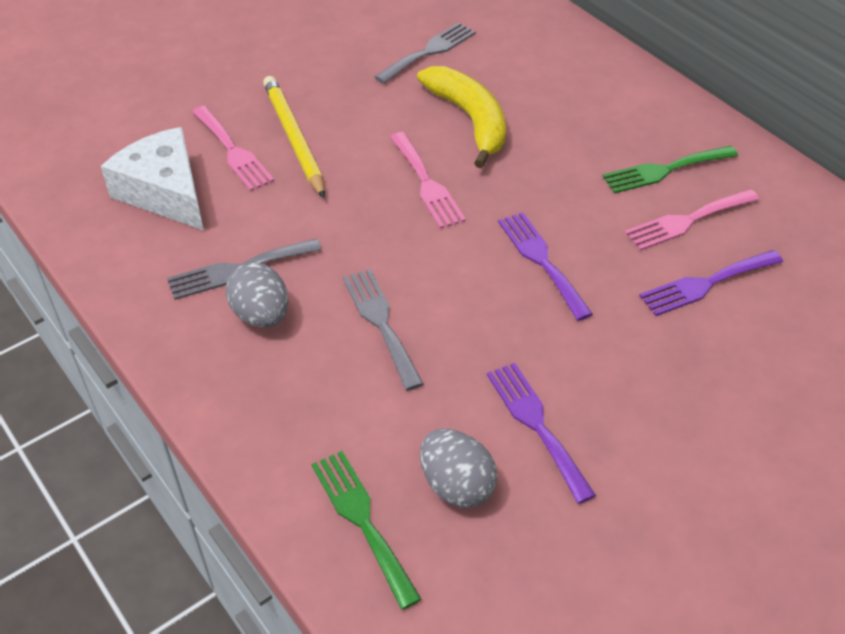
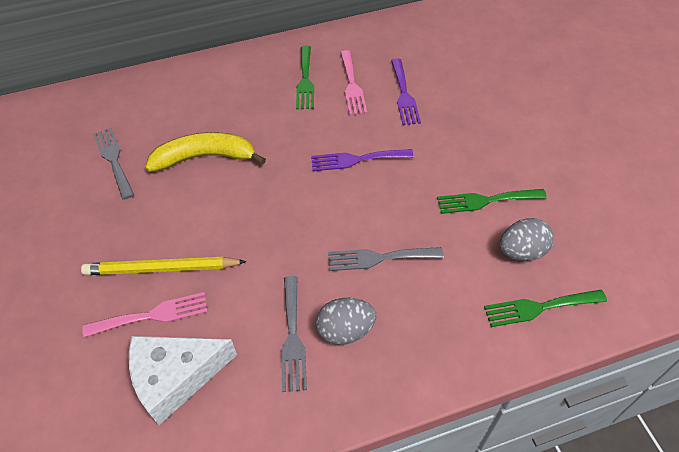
camera: 70 degrees left, 5 degrees up
(427, 184) = (257, 198): pink fork -> none
(536, 425) = (486, 200): purple fork -> green fork

